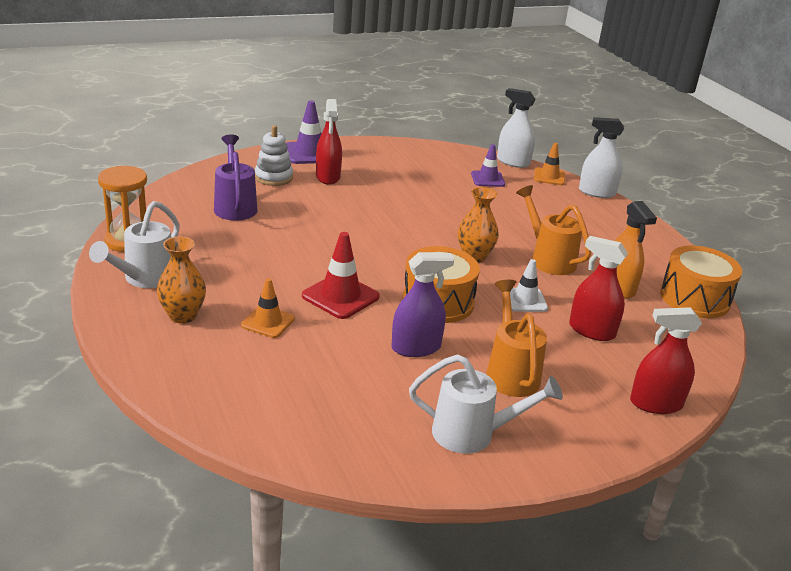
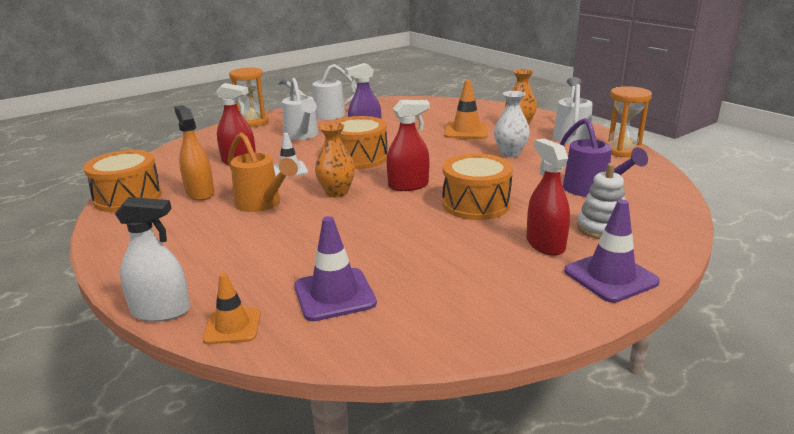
camera: 170 degrees right, 5 degrees down
(255, 266) = (510, 153): none -> white vase
(268, 322) = (466, 131): orange traffic cone -> orange traffic cone, size x1.50
(340, 296) = (432, 149): red traffic cone -> none
(350, 216) = (476, 204): none -> orange drum
(487, 179) = (334, 295): purple traffic cone -> purple traffic cone, size x1.50
(510, 373) = (302, 135): orange watering can -> white watering can
(513, 162) = (293, 348): white spray bottle -> none
(601, 440) = (252, 122): none -> orange hourglass
(656, 403) = (211, 137): red spray bottle -> red spray bottle (408, 185)

